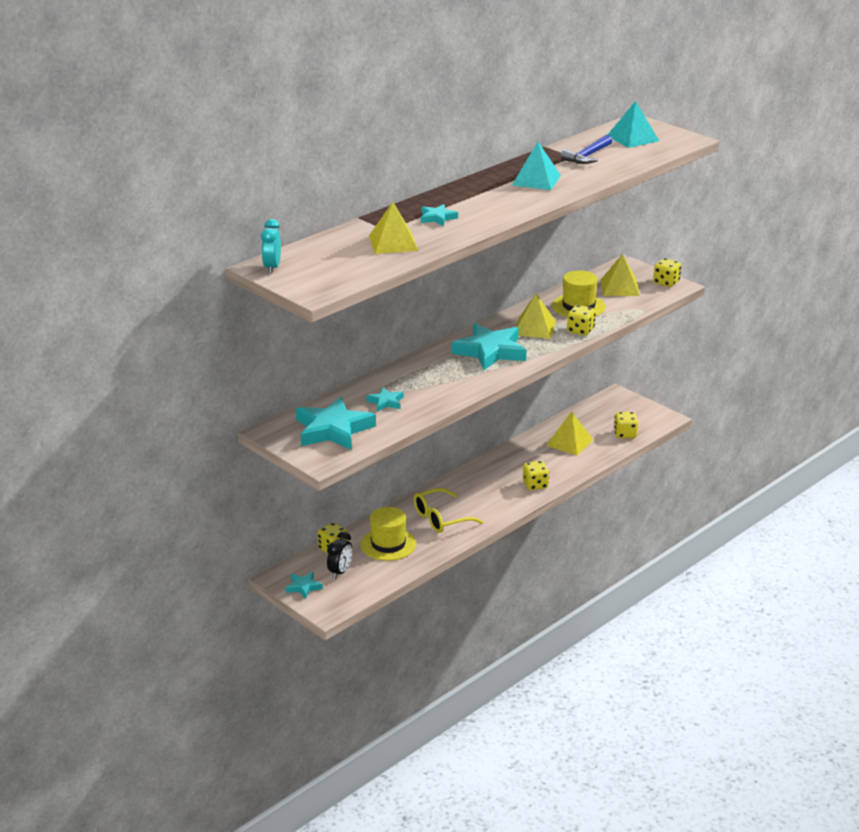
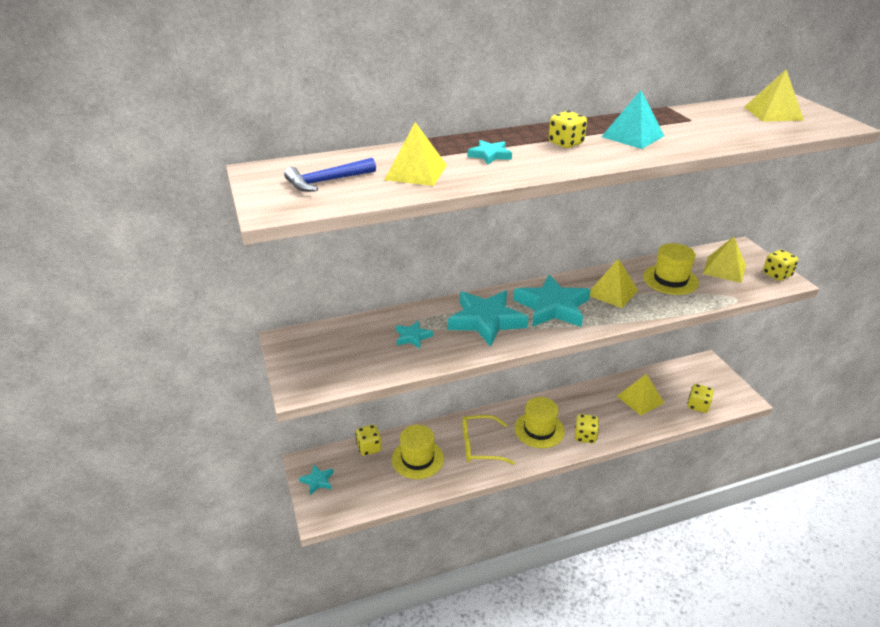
camera: 25 degrees right, 5 degrees up
(272, 267) = (266, 173): turquoise clock -> none
(333, 429) = (340, 354): turquoise star -> turquoise star (486, 321)
(340, 572) = (358, 475): black clock -> none
(489, 491) = (539, 430): none -> yellow hat
(580, 331) = (658, 307): yellow dice -> yellow dice (565, 143)
(587, 156) = (709, 122): blue hammer -> blue hammer (327, 181)
(632, 138) = (773, 113): turquoise pyramid -> yellow pyramid

